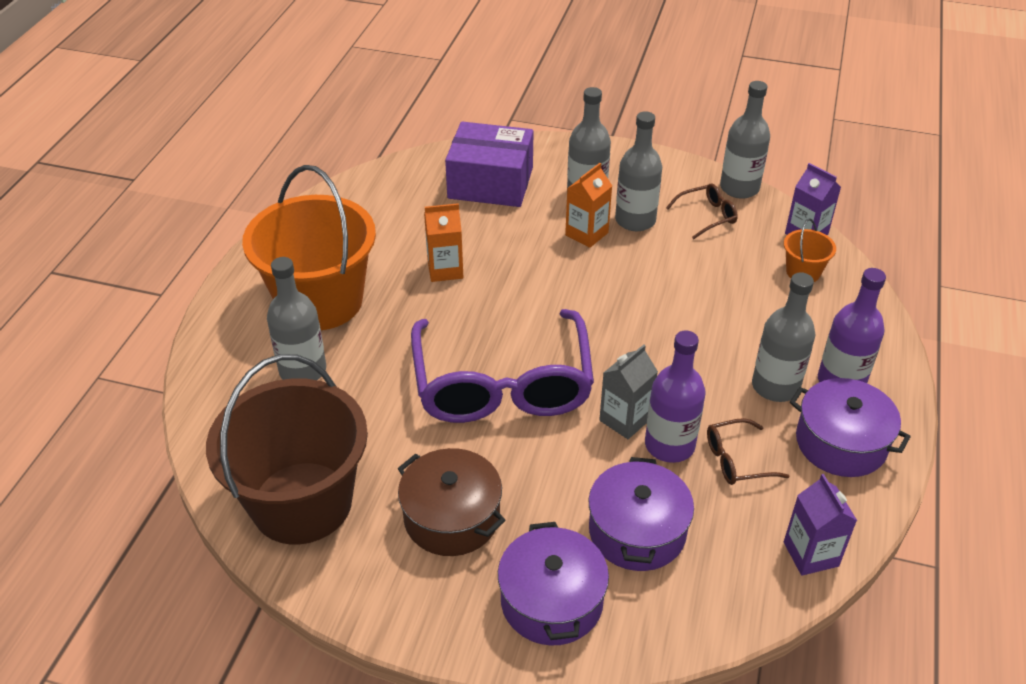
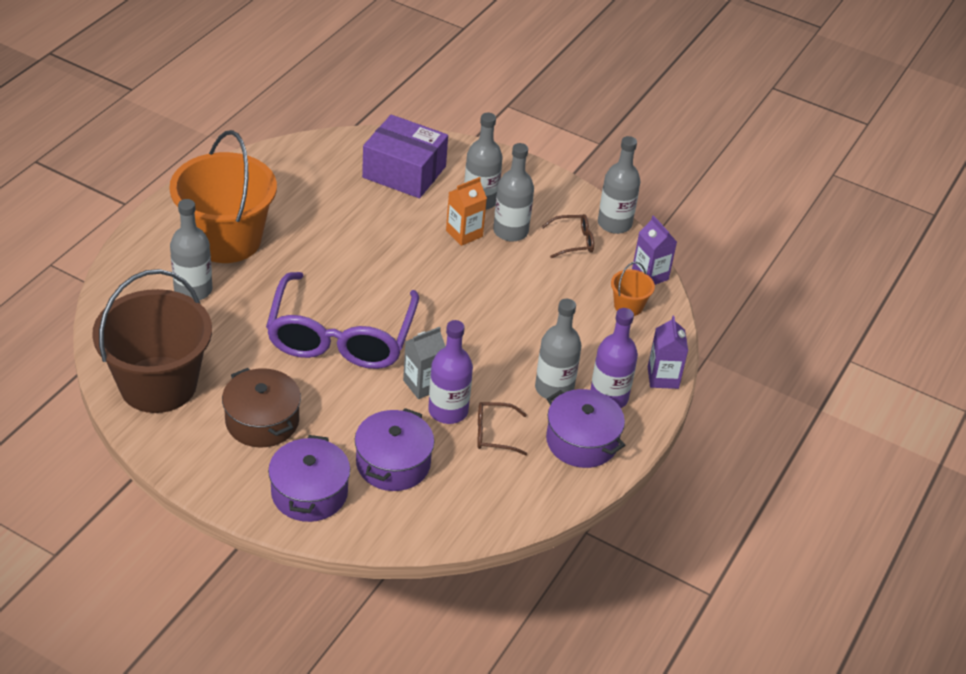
camera: 10 degrees right, 0 degrees up
(445, 270) = (335, 237): orange carton -> none
(811, 554) = (513, 510): purple carton -> purple carton (663, 377)

